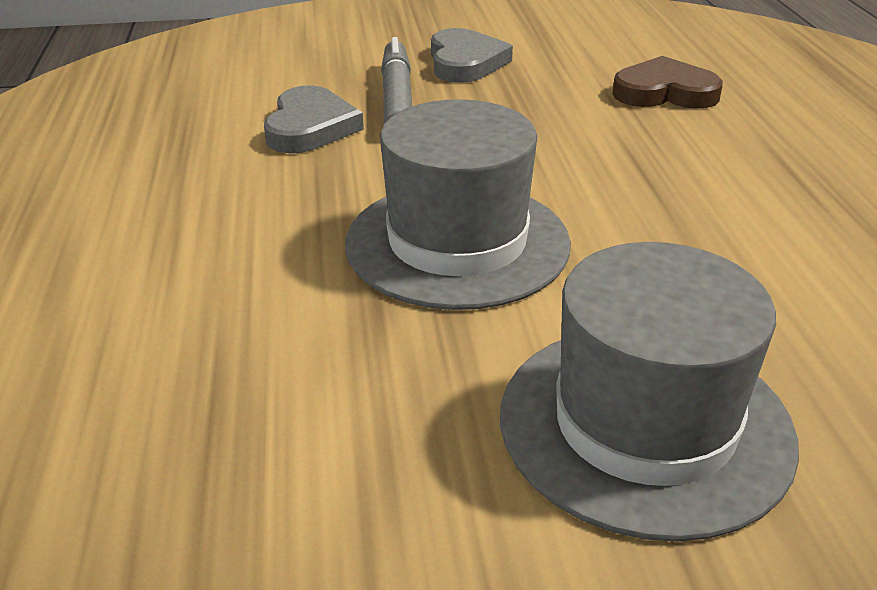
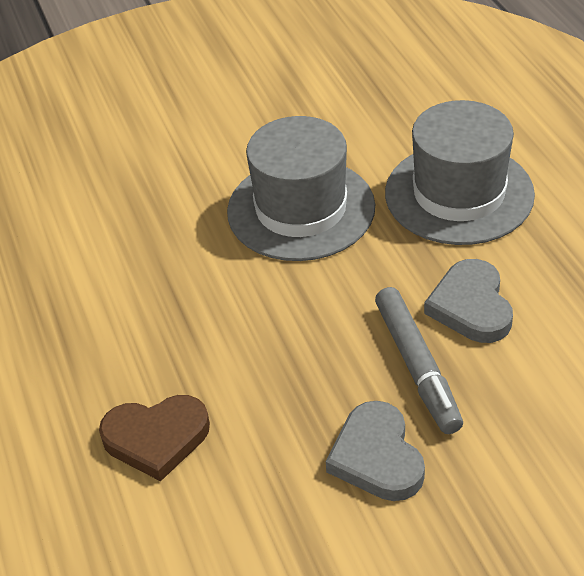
camera: 170 degrees right, 10 degrees up
(645, 425) = (181, 125): grey hat -> grey hat (459, 194)

